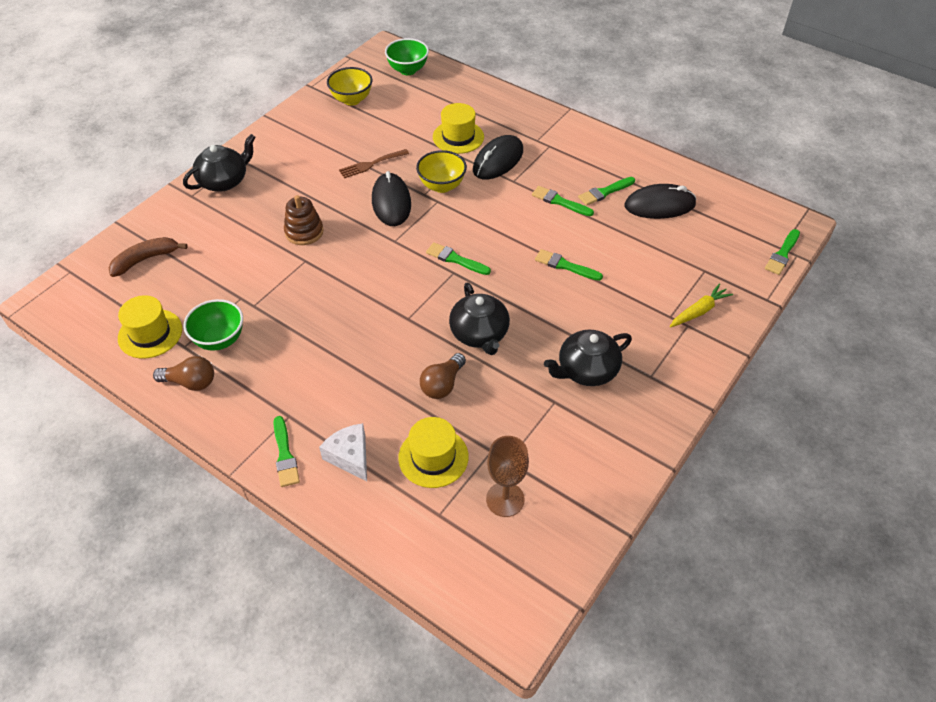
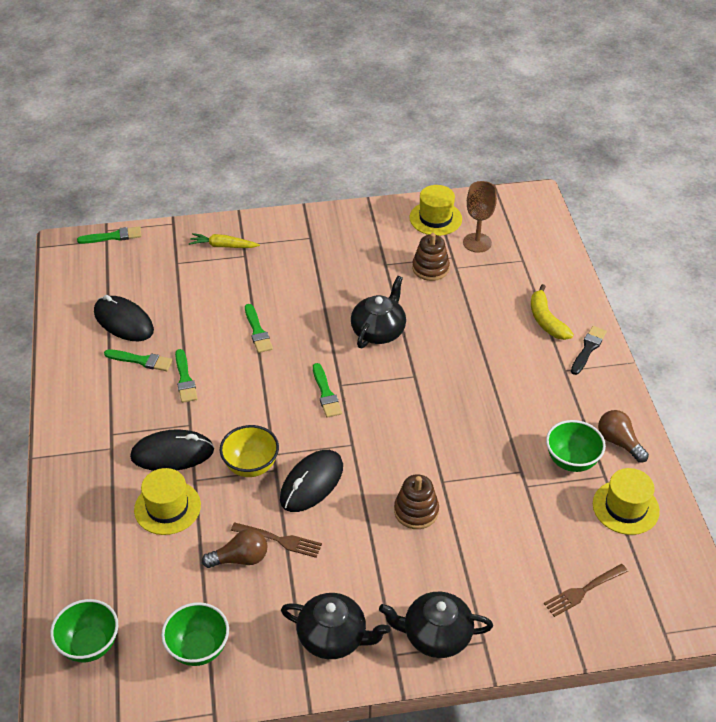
camera: 135 degrees left, 5 degrees down
(145, 259) = (583, 591): brown banana -> brown fork
(285, 455) = (588, 349): green brush -> black brush
(350, 457) = (546, 320): white cheese -> yellow banana
(352, 100) = (198, 648): yellow bowl -> green bowl
(433, 457) = (494, 287): yellow hat -> yellow hat (435, 218)
(442, 384) = (442, 319): brown light bulb -> brown light bulb (240, 558)
(512, 430) = (430, 268): none -> brown stacking toy
(586, 370) = (342, 265): black teapot -> black teapot (333, 637)

